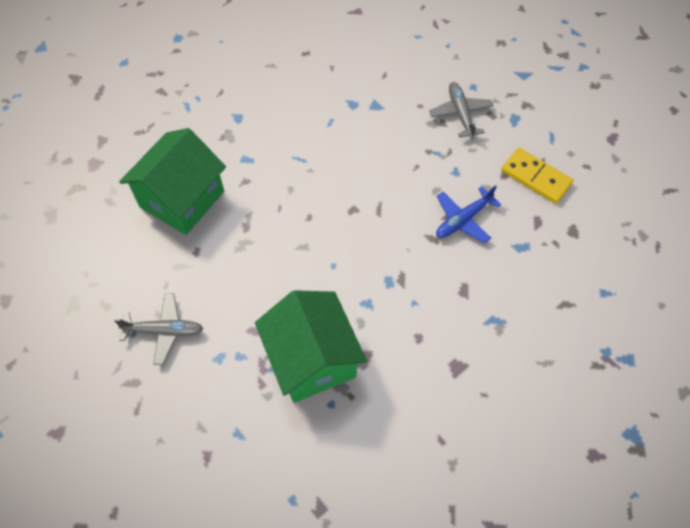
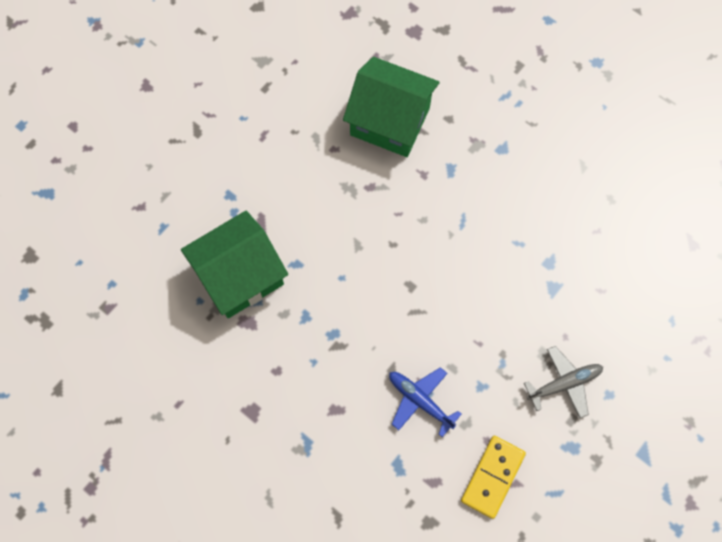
camera: 80 degrees right, 10 degrees up
(164, 331) = (248, 142): grey plane -> none

